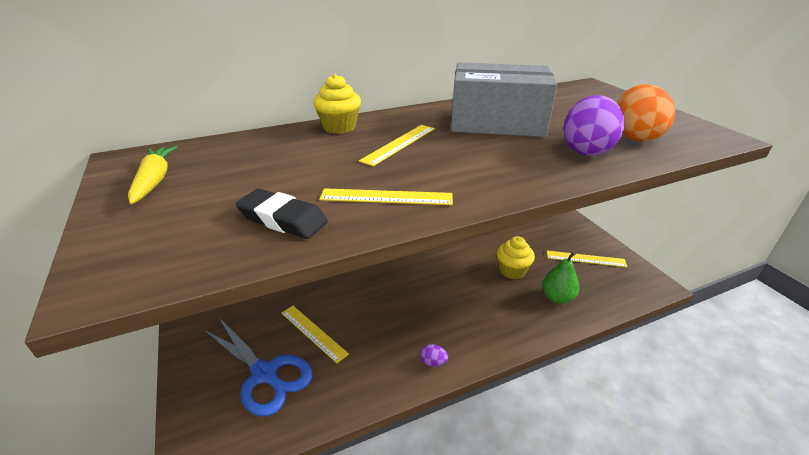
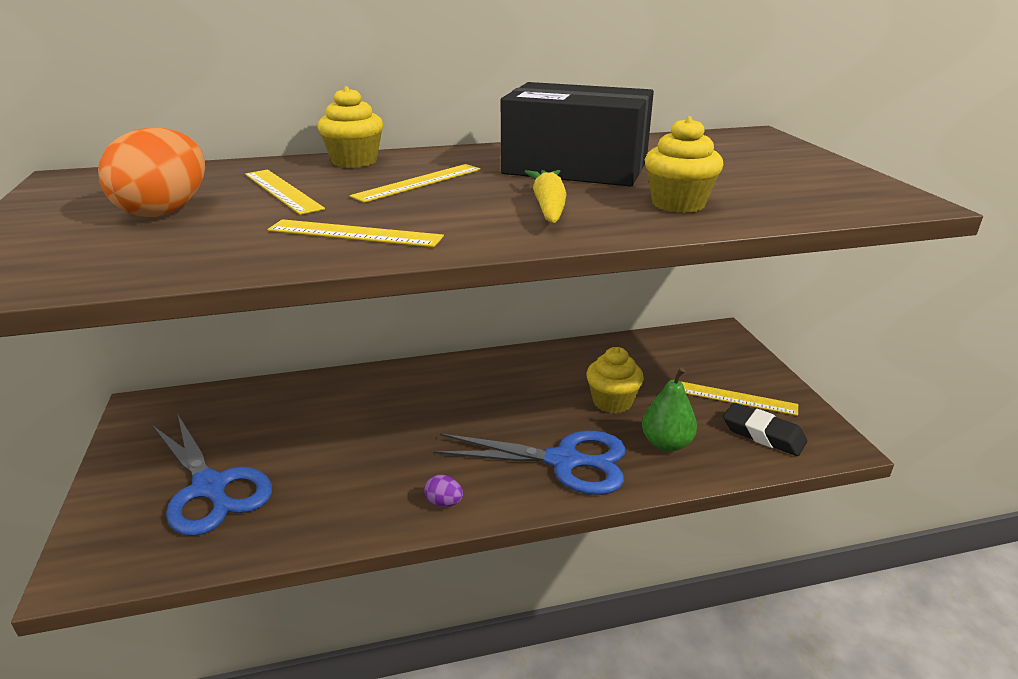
camera: 10 degrees right, 5 degrees down
(154, 180) = (87, 200): yellow carrot -> yellow carrot (548, 206)
(282, 219) = (208, 245): black eraser -> black eraser (763, 434)
(313, 333) = (294, 447): yellow ruler -> yellow ruler (282, 191)
(497, 123) = (575, 168): grey box -> black box
(498, 319) = (563, 461): none -> blue scissors
(586, 150) = (678, 204): purple egg -> yellow cupcake
(635, 136) = (767, 193): orange egg -> orange egg (165, 211)

